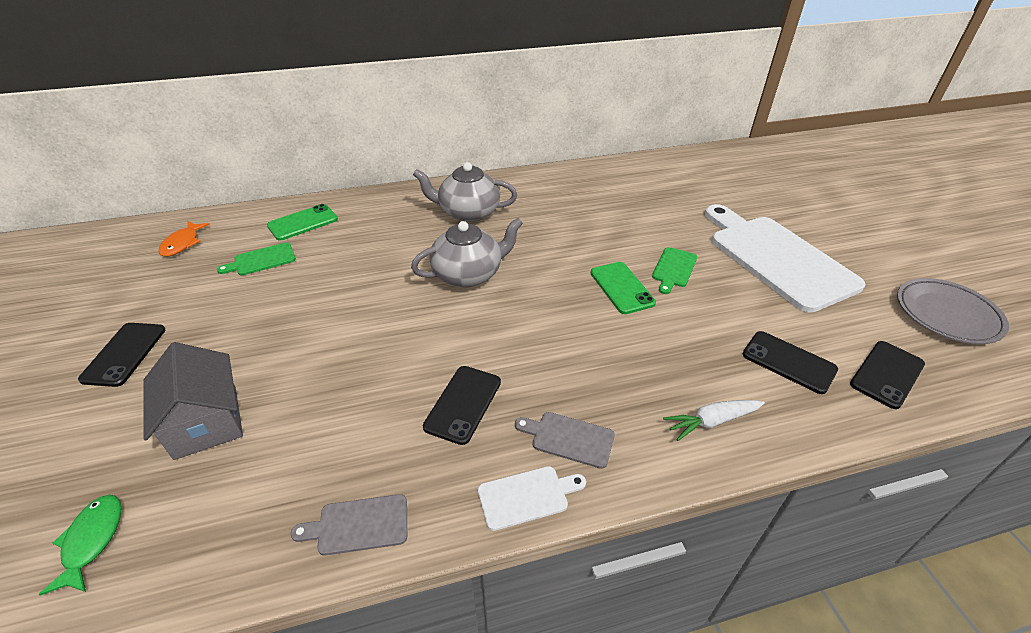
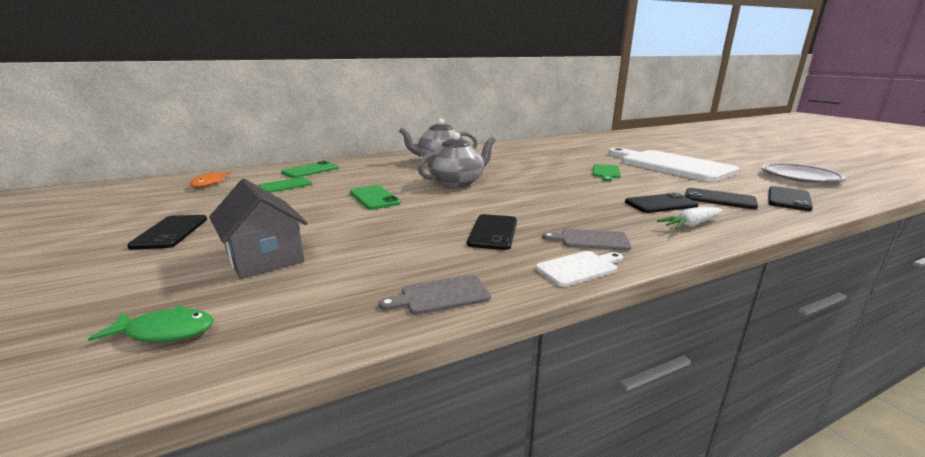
camera: 10 degrees left, 20 degrees down
(92, 540) = (165, 331): green fish -> green fish turned 105 degrees clockwise
(621, 288) = (576, 180): green phone -> green phone (374, 198)
(702, 364) = (660, 204): none -> black phone

